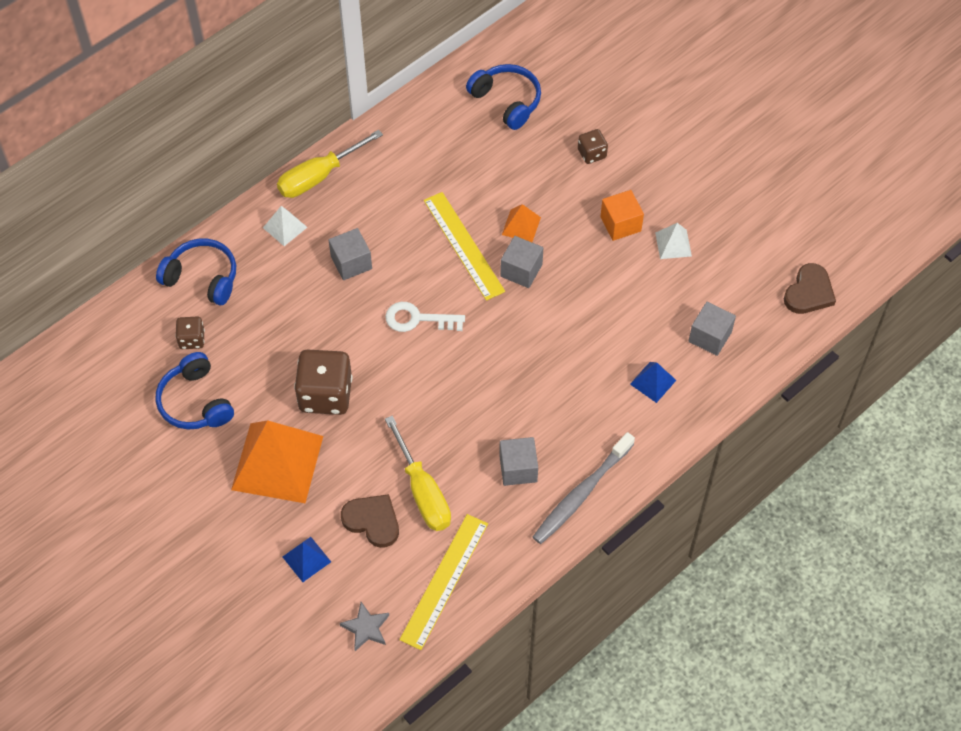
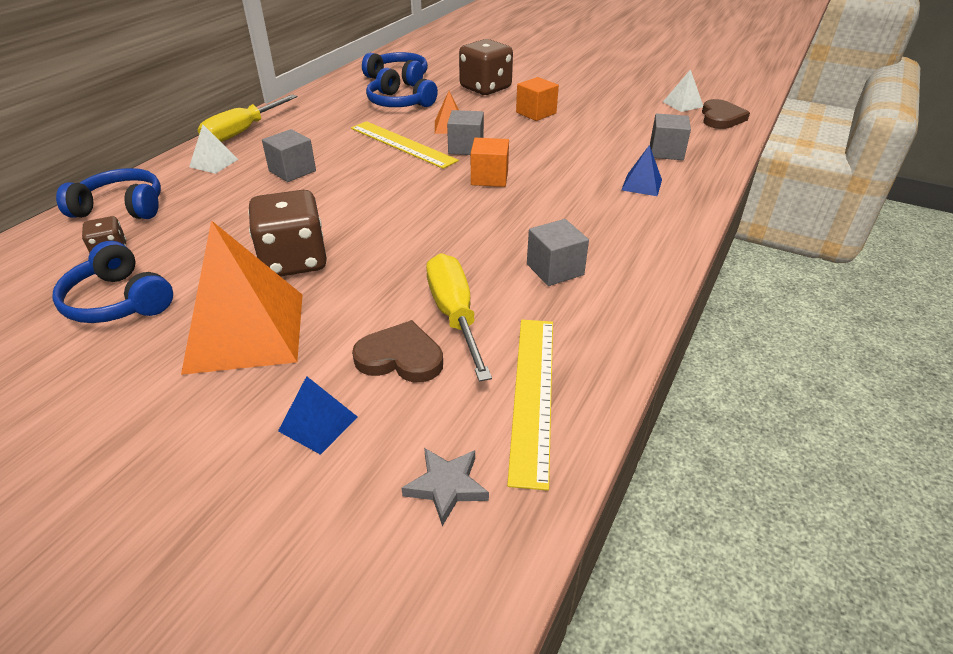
camera: 20 degrees left, 20 degrees down
(417, 319) = (379, 191): white key -> none
(423, 492) = (454, 314): yellow screwdriver -> yellow screwdriver turned 150 degrees counterclockwise
(487, 160) = (399, 103): none -> blue headphones
(522, 328) = (489, 178): none -> orange cube
(581, 494) = (640, 273): grey toothbrush -> none
(592, 154) = (485, 88): brown dice -> brown dice, size x1.94
(673, 244) = (588, 115): white pyramid -> white pyramid (682, 104)

